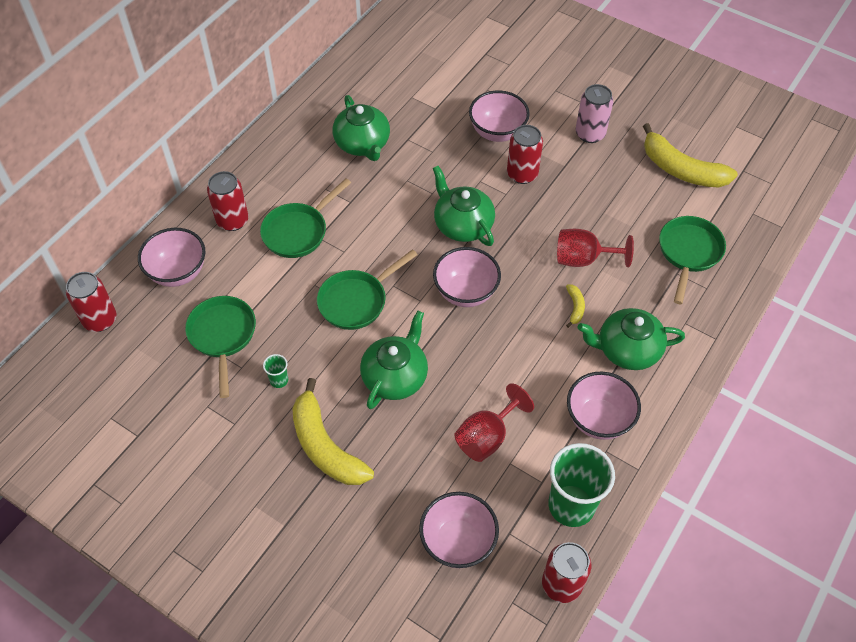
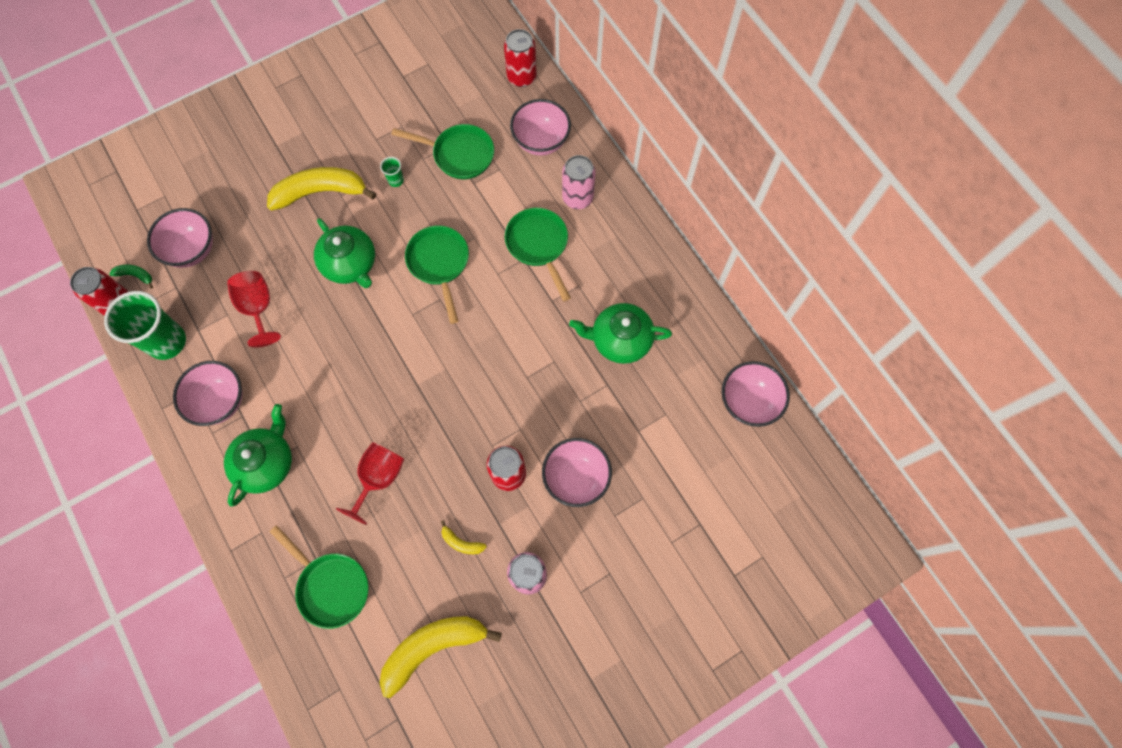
camera: 115 degrees right, 15 degrees up
(232, 220) = (577, 198): red can -> pink can
(462, 225) = (475, 387): green teapot -> none
(465, 292) = (400, 355): pink bowl -> pink bowl (748, 402)
(519, 586) = (135, 275): none -> green banana
(575, 307) = (332, 441): yellow banana -> yellow banana (461, 542)

